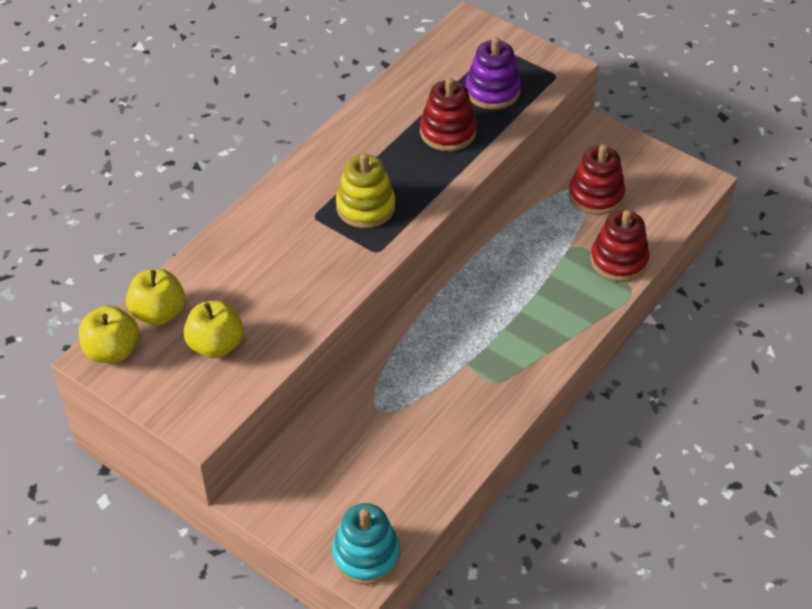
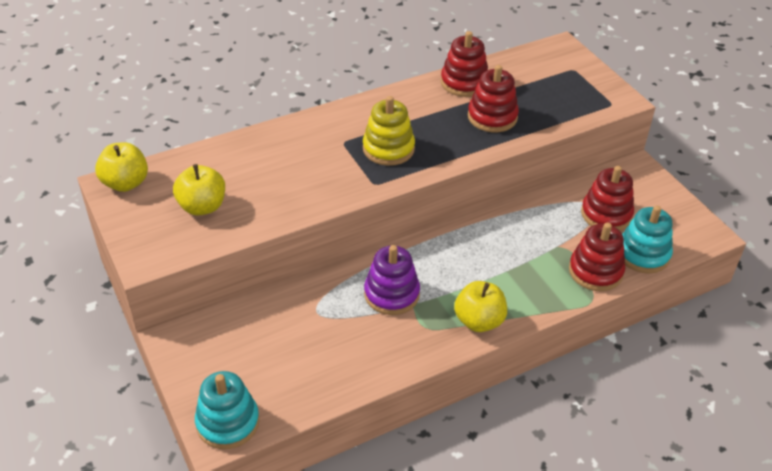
camera: 25 degrees right, 5 degrees down
(158, 313) = (178, 169): yellow apple -> yellow apple (479, 321)
(395, 101) = (464, 82): none -> red stacking toy
(492, 91) = (549, 99): purple stacking toy -> purple stacking toy (391, 294)
(652, 225) = (643, 254): none -> turquoise stacking toy

